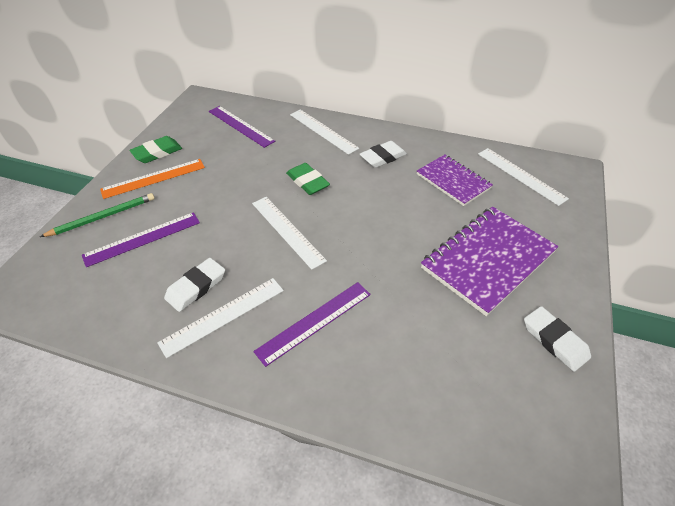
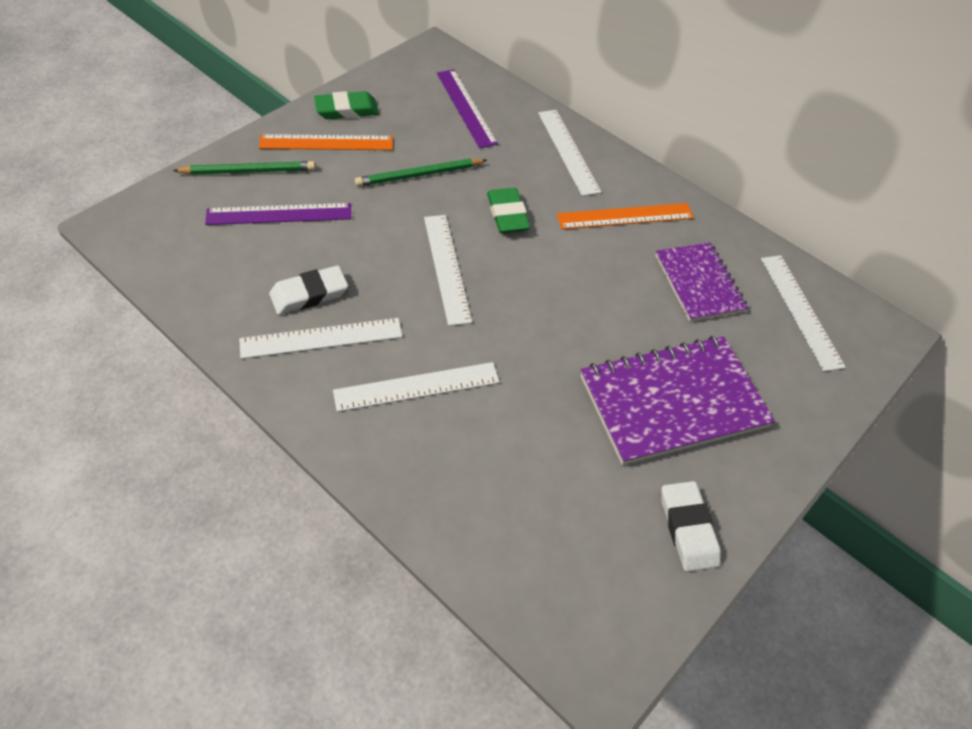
camera: 20 degrees right, 5 degrees up
(233, 177) = (419, 175): none -> green pencil
(314, 322) = (417, 386): purple ruler -> white ruler
(383, 157) = (625, 216): white eraser -> orange ruler

